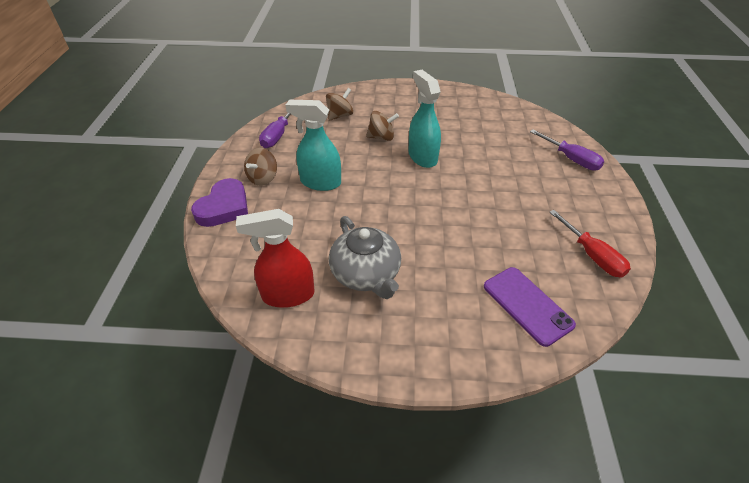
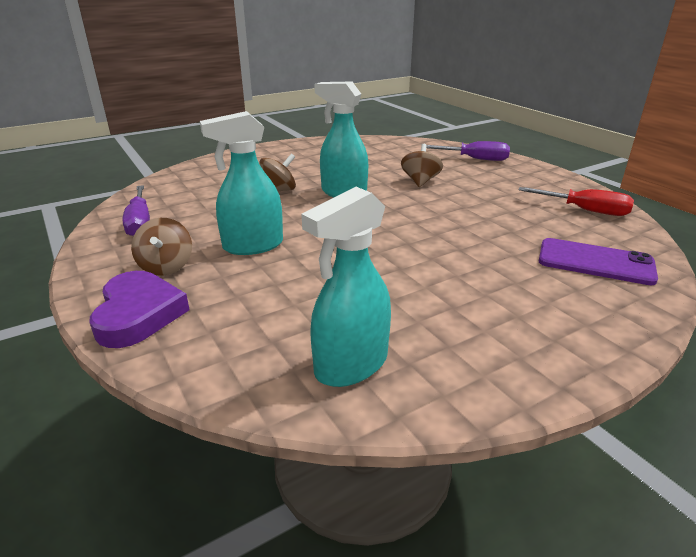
camera: 35 degrees left, 15 degrees down
(287, 295) = (350, 365): red spray bottle -> turquoise spray bottle
(340, 115) = (205, 187): brown spinning top -> brown spinning top (420, 181)
(366, 274) = (417, 303): grey teapot -> none

